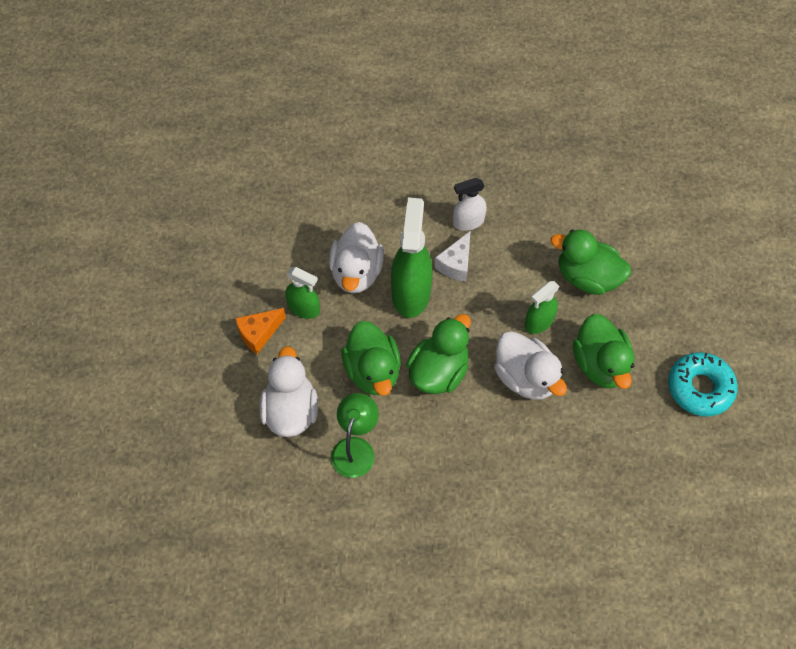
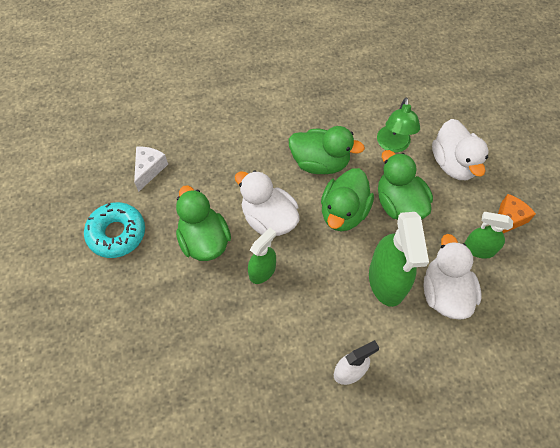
camera: 170 degrees right, 0 degrees up
(456, 264) = (351, 318): white cheese -> white cheese (149, 169)
(587, 277) = (219, 326): green duck -> green duck (320, 163)

